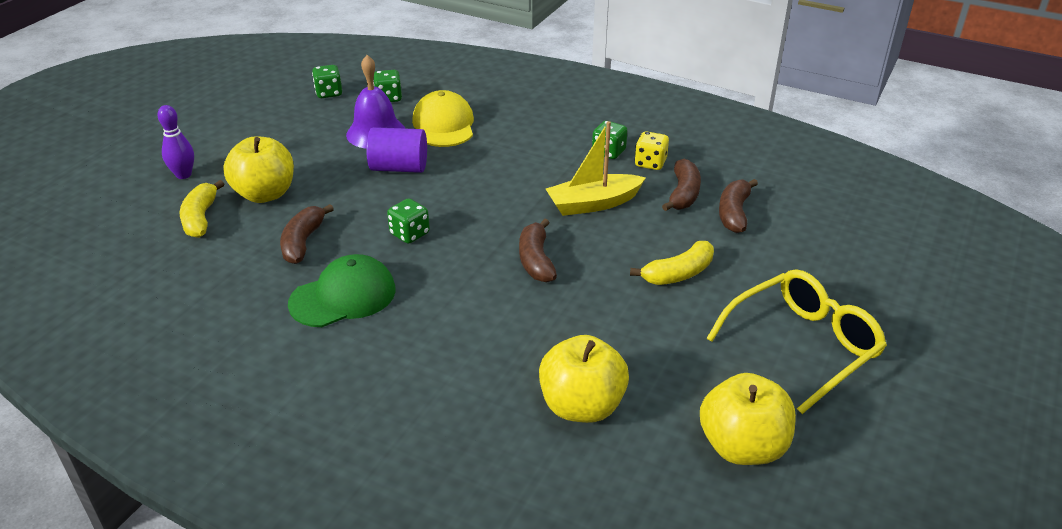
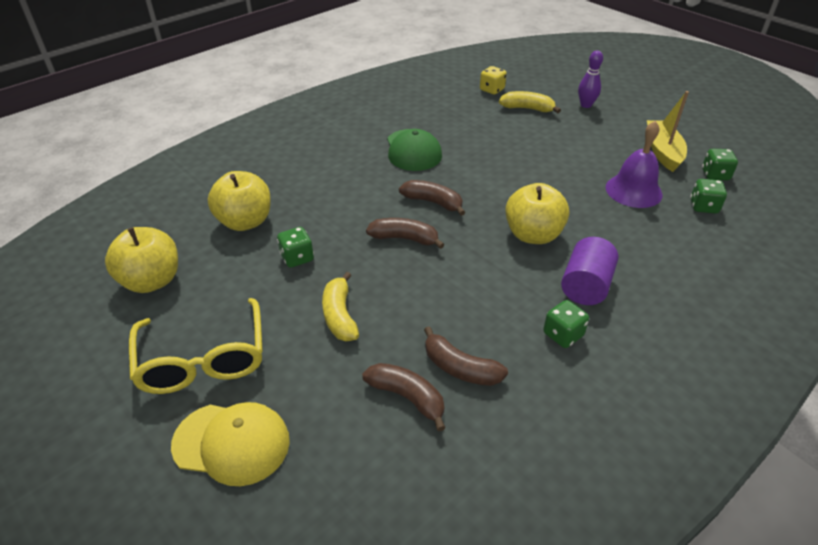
camera: 110 degrees right, 5 degrees up
(265, 194) = (549, 132): yellow apple -> yellow apple (533, 235)
(303, 242) = (481, 142): brown banana -> brown banana (433, 202)
(399, 168) = (569, 194): purple cylinder -> purple cylinder (585, 286)
(409, 234) = (470, 185): green dice -> green dice (297, 258)
(444, 125) = (643, 231): yellow cap -> yellow cap (232, 443)
(593, 204) = (470, 294): yellow boat -> yellow boat (663, 152)
(650, 163) = (530, 362): yellow dice -> yellow dice (492, 90)

